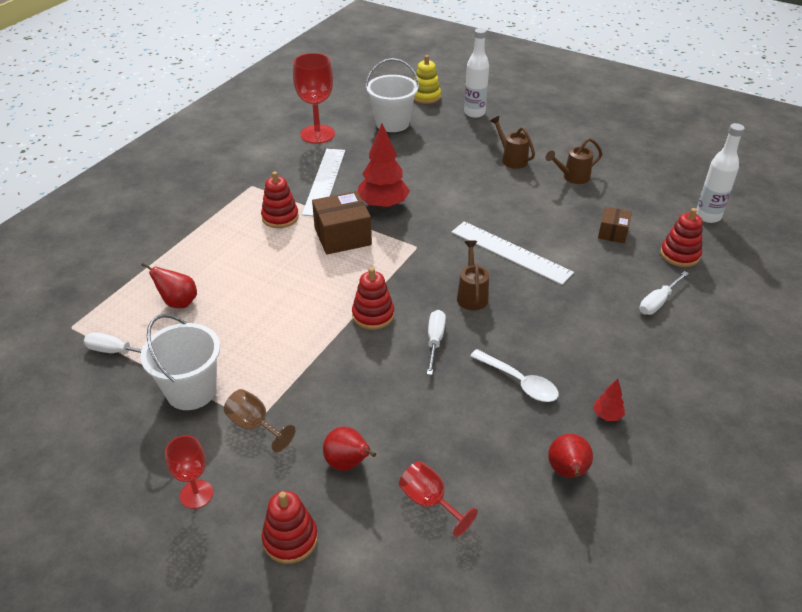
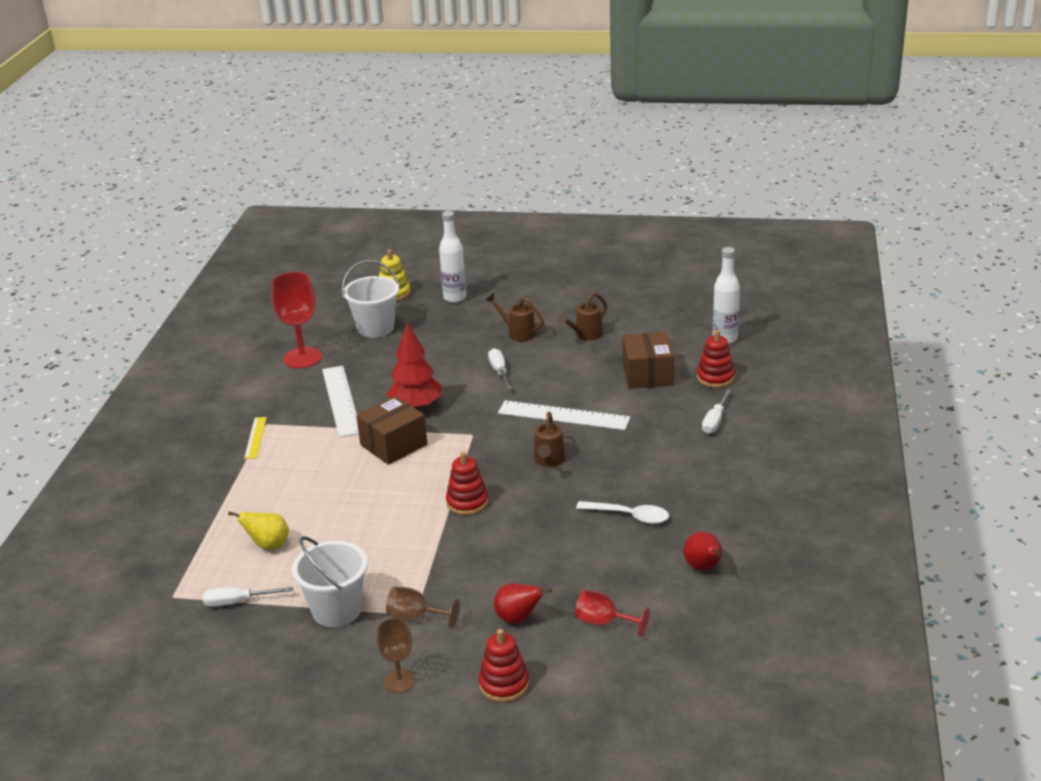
camera: 20 degrees left, 10 degrees down
(178, 302) = (268, 545): red pear -> yellow pear
(196, 494) = (399, 681): red goblet -> brown goblet
(235, 195) = (255, 437): none -> yellow ruler
(280, 217) = (318, 445): red stacking toy -> none
(435, 341) = (537, 506): white screwdriver -> white screwdriver (499, 371)
(472, 295) = (549, 461): brown watering can -> brown watering can turned 150 degrees counterclockwise
(607, 415) = (715, 519): red tree -> none
(612, 233) = (647, 374): brown box -> brown box, size x1.71

